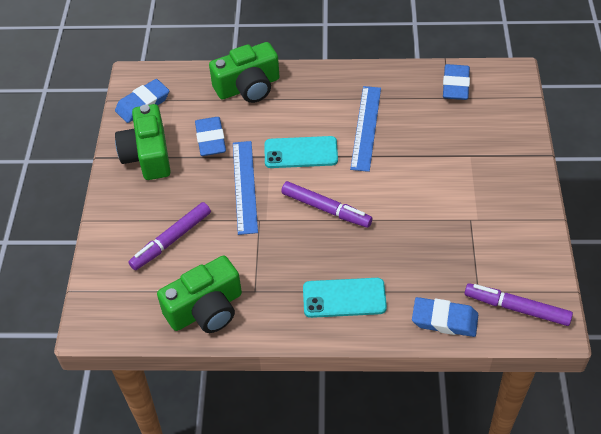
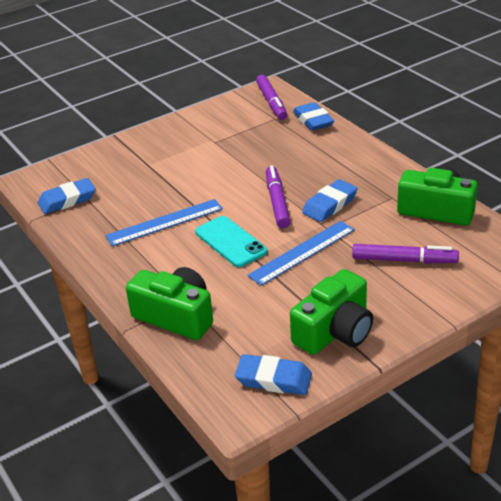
camera: 125 degrees left, 15 degrees down
(210, 139) = (271, 301): blue eraser -> blue eraser (330, 205)
(344, 298) = (346, 160): turquoise phone -> none

